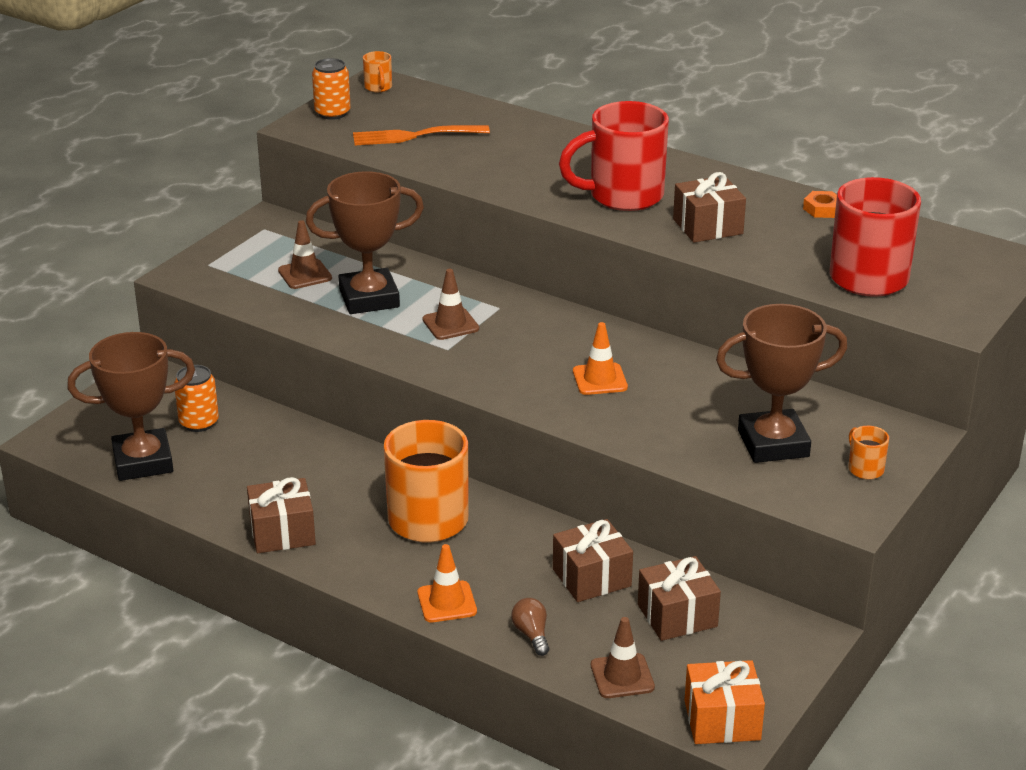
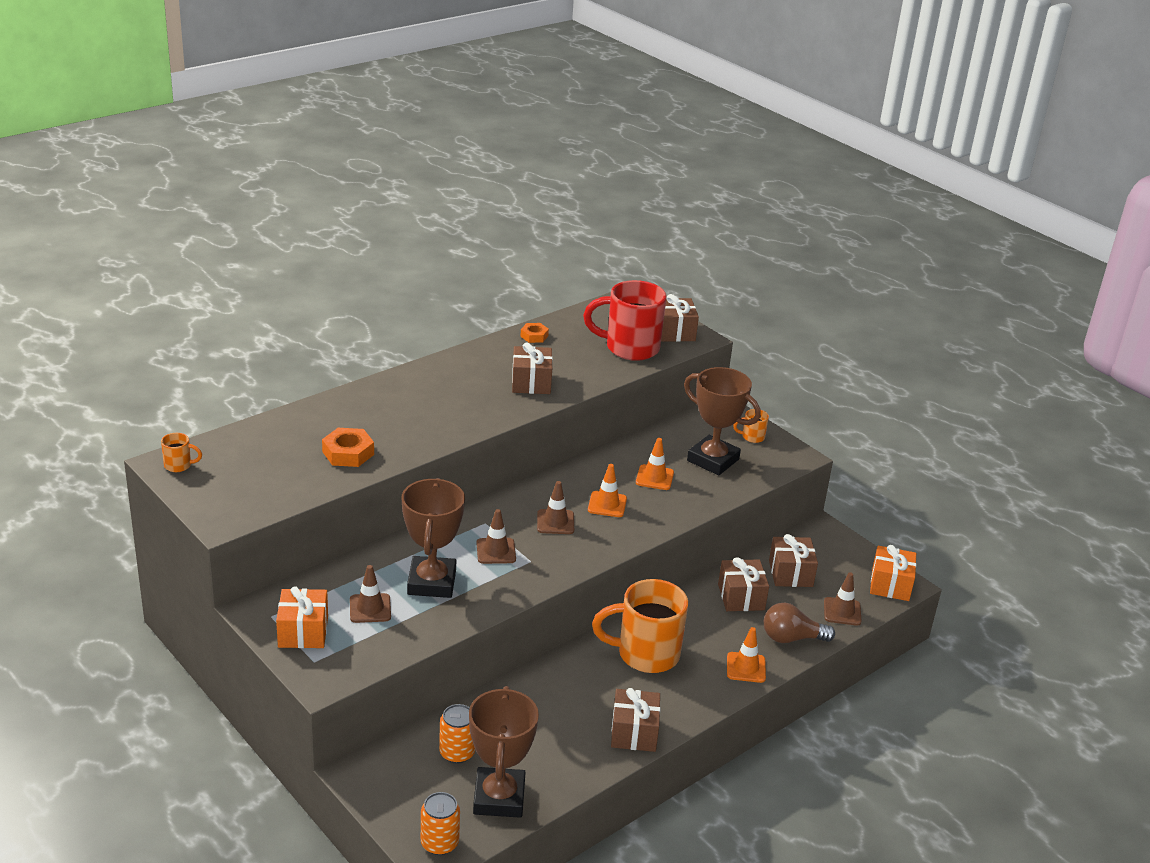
camera: 75 degrees left, 0 degrees up
(249, 249) = (303, 632): none -> orange gift
(332, 113) = (210, 500): orange can -> orange can (439, 843)
(414, 136) = (291, 468): orange fork -> none
(464, 156) = (348, 453): none -> orange nut
(532, 634) = (791, 638): brown light bulb -> brown light bulb, size x1.65
(535, 351) = (555, 522): none -> brown traffic cone
(623, 196) = (464, 402): red mug -> none
(689, 404) = (654, 478): none -> orange traffic cone
(773, 444) = (713, 460): brown trophy -> brown trophy turned 60 degrees counterclockwise
(951, 302) = (674, 332): none -> brown gift

